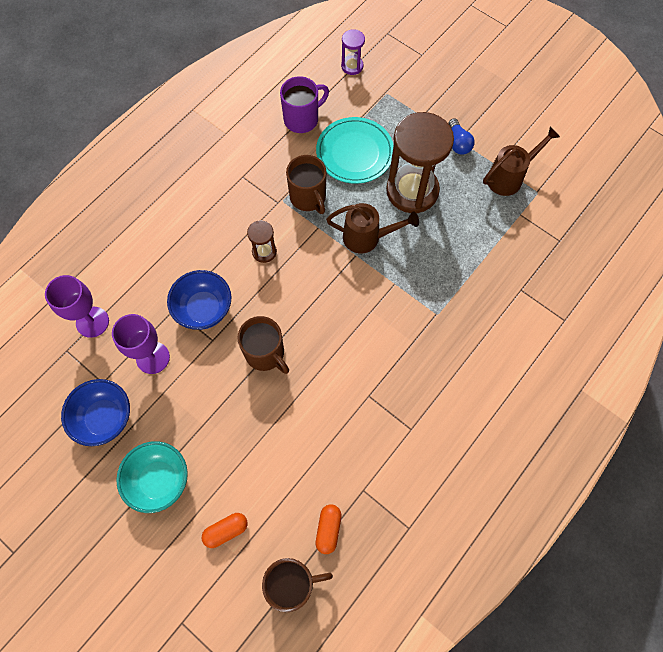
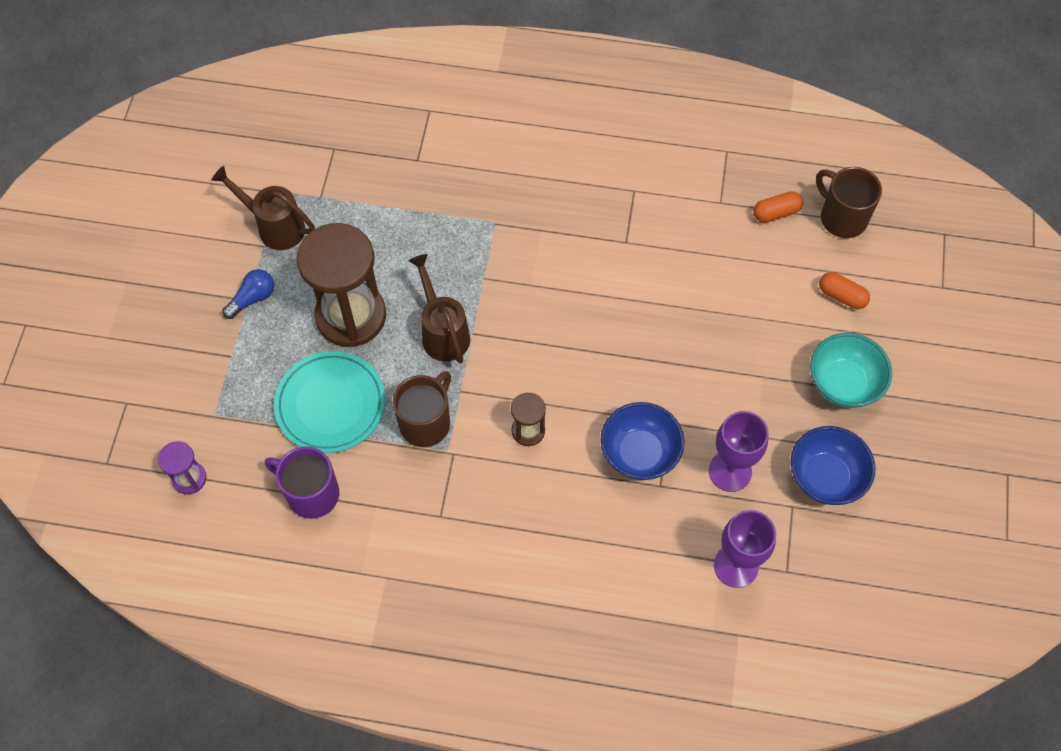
camera: 120 degrees left, 5 degrees down
(265, 353) = (647, 360): brown mug -> none

